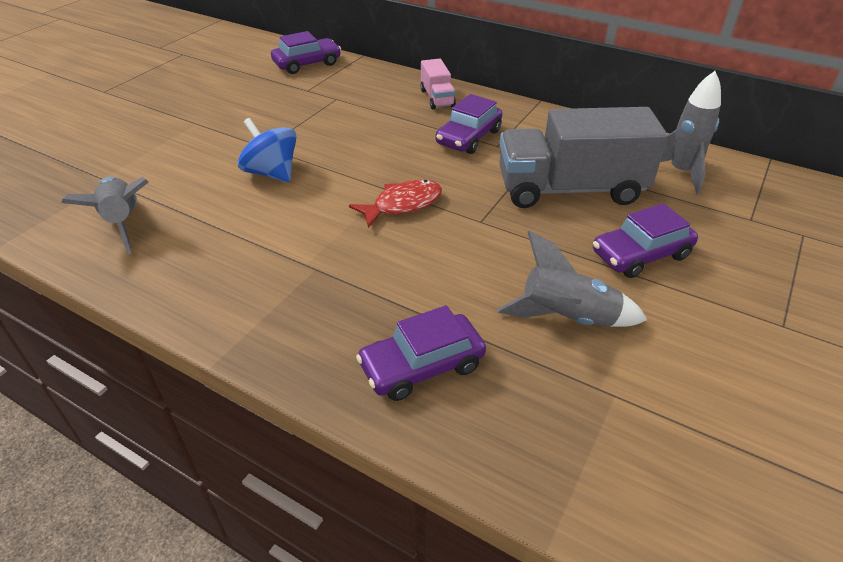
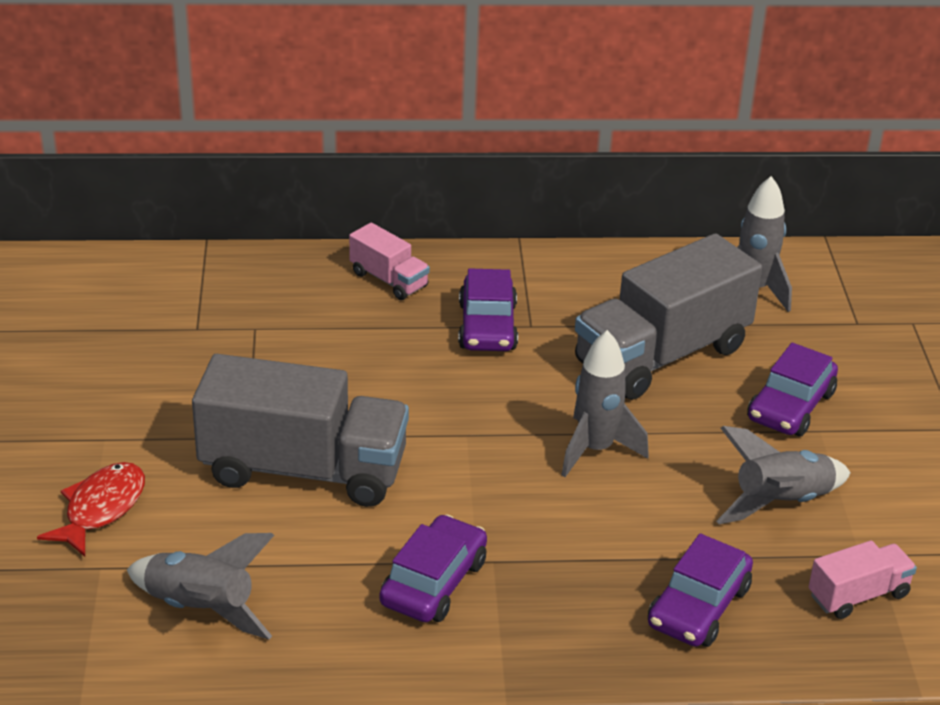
camera: 35 degrees left, 5 degrees down
(272, 173) = (303, 469): blue spinning top -> grey truck
(307, 64) = (142, 283): purple car -> purple car (433, 582)
(402, 205) = (504, 447): red fish -> red fish (101, 509)
(461, 228) = (595, 450): none -> grey rocket
(567, 422) = (858, 595): none -> pink truck

